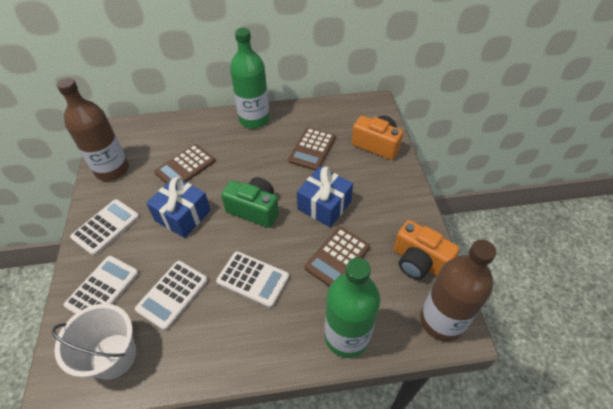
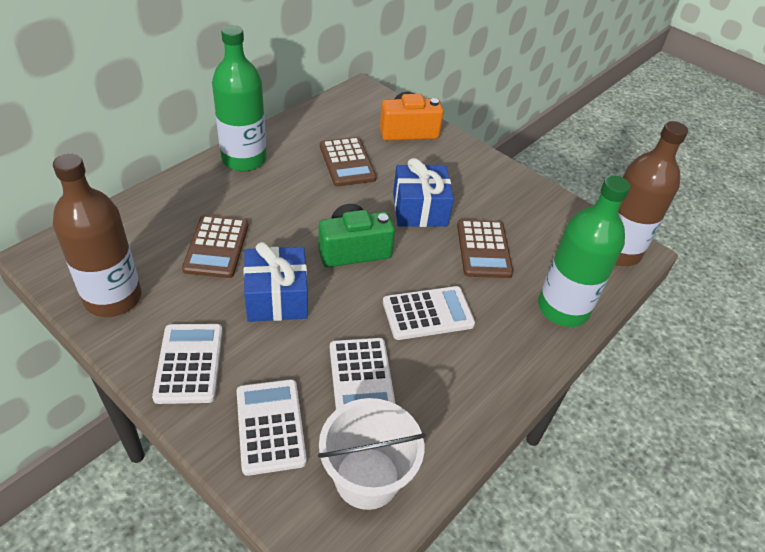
camera: 45 degrees left, 5 degrees down
(419, 261) = (552, 215): orange camera -> none

